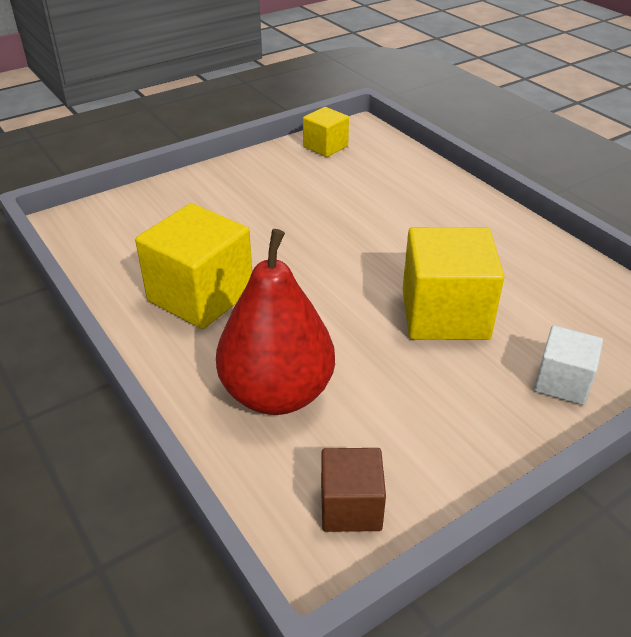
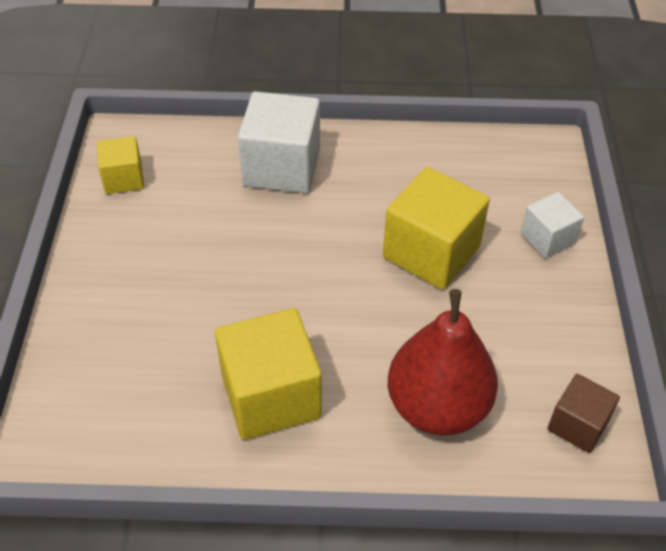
camera: 55 degrees left, 10 degrees up
(428, 200) = (282, 167): none -> white cube

